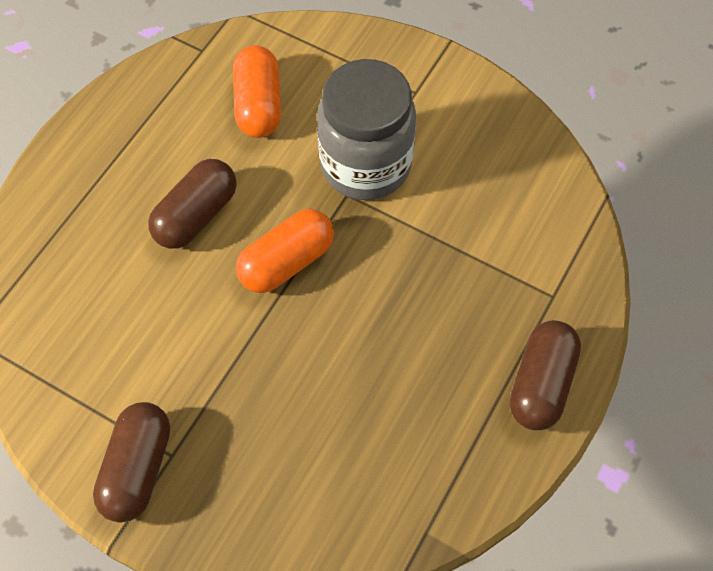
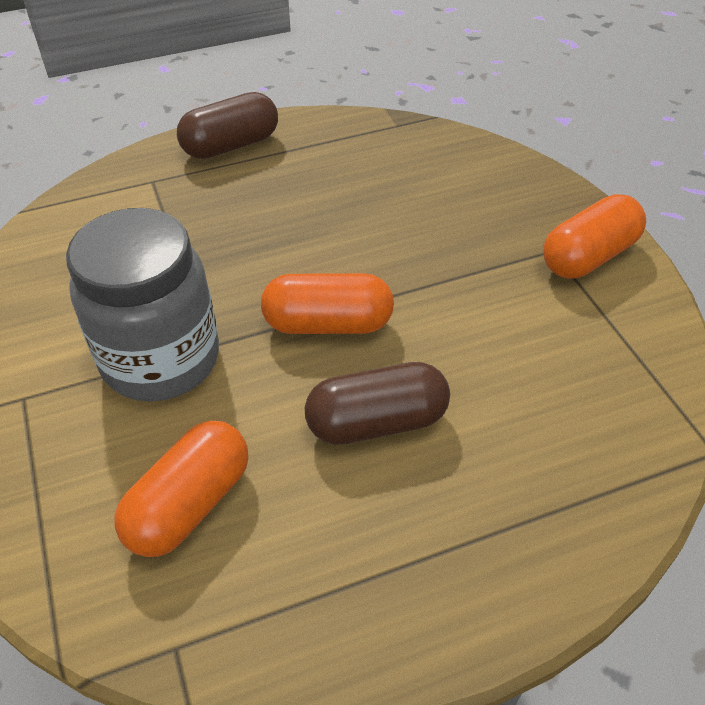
camera: 140 degrees left, 15 degrees down
(137, 468) = (589, 256): brown capsule -> orange capsule

